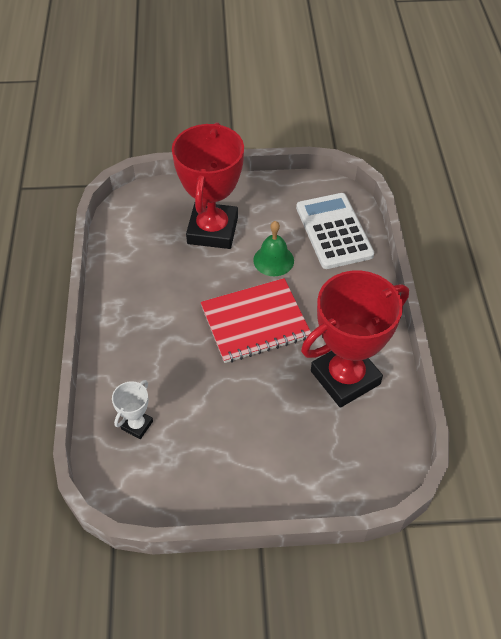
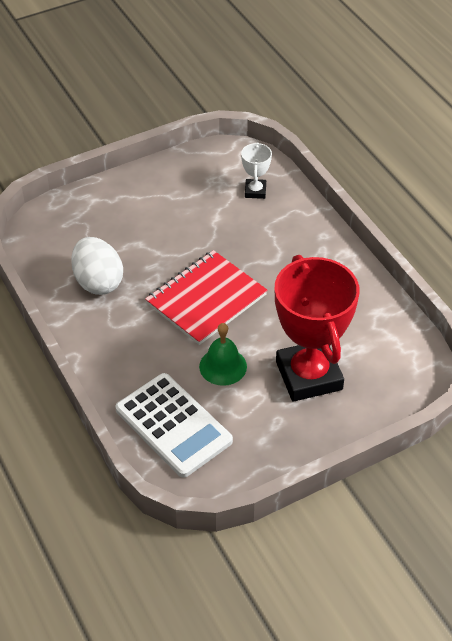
camera: 155 degrees right, 5 degrees down
(345, 377) = (98, 282): red trophy -> white egg

